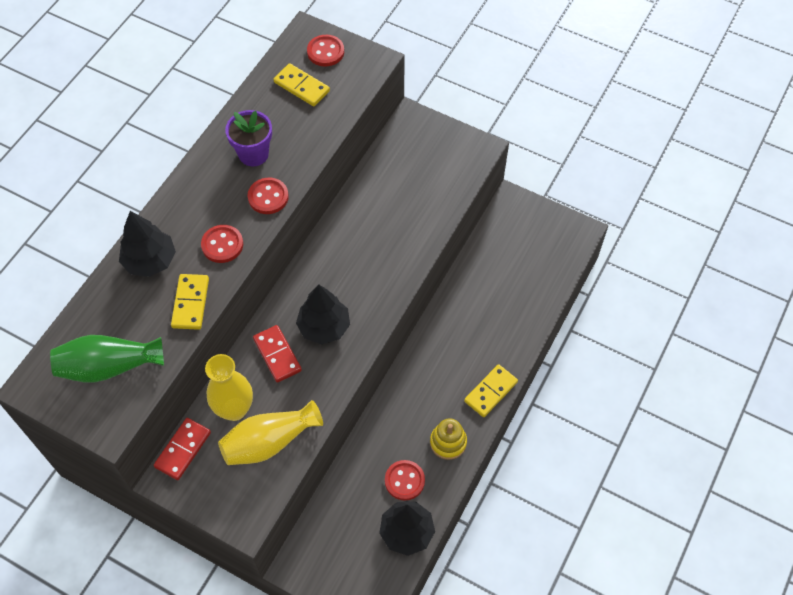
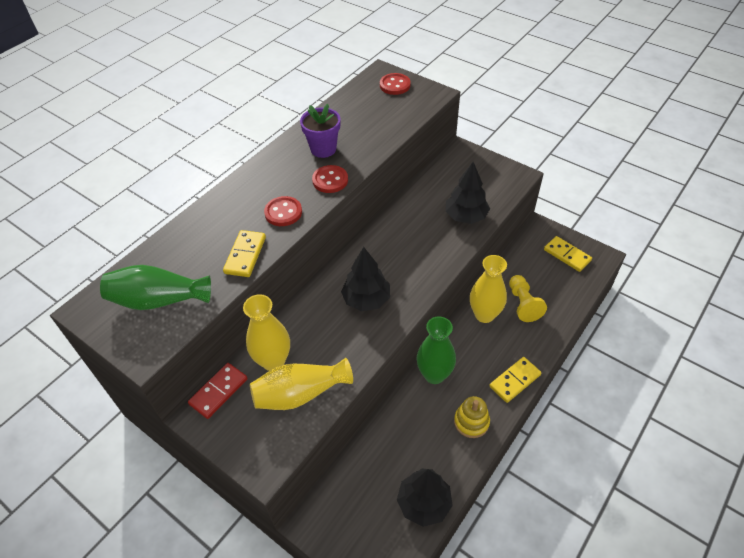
camera: 10 degrees right, 10 degrees down
(150, 261) = (218, 219): black tree -> black tree (466, 216)
(277, 355) = (320, 318): red domino -> none
(301, 87) = (371, 106): yellow domino -> yellow domino (567, 255)
(404, 481) = (426, 453): red button -> none
(405, 395) = (434, 374): none -> green vase
(454, 318) = (484, 314): none -> yellow vase
(495, 300) = (523, 304): none -> yellow pawn

